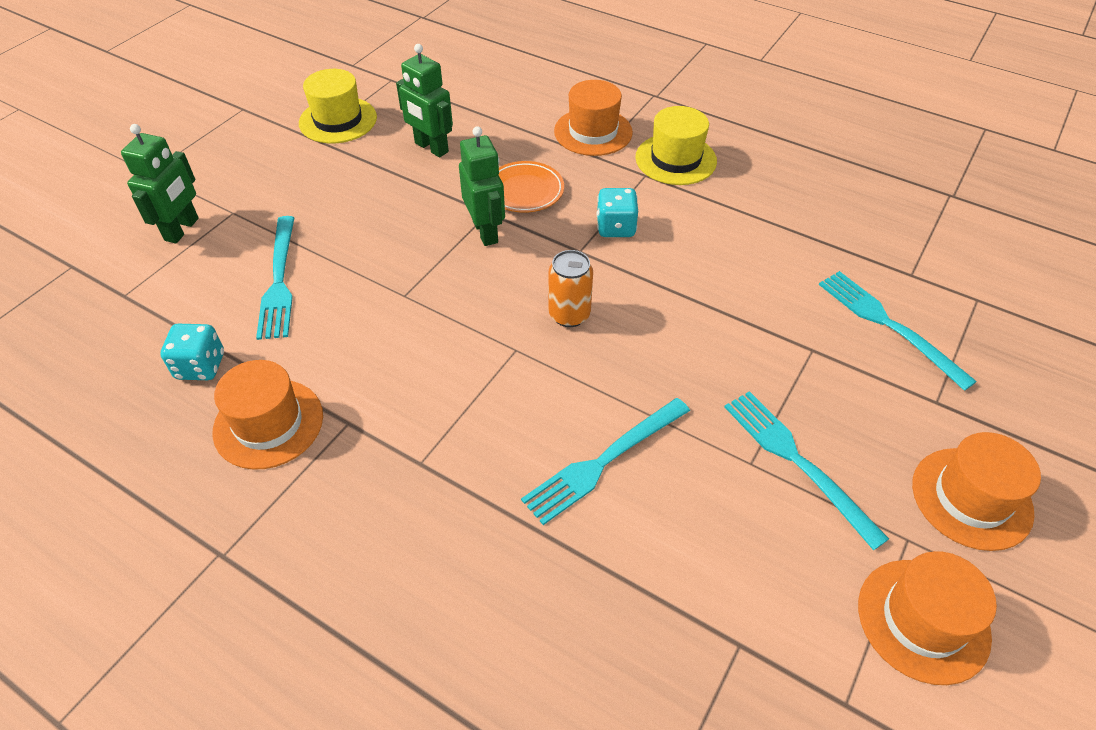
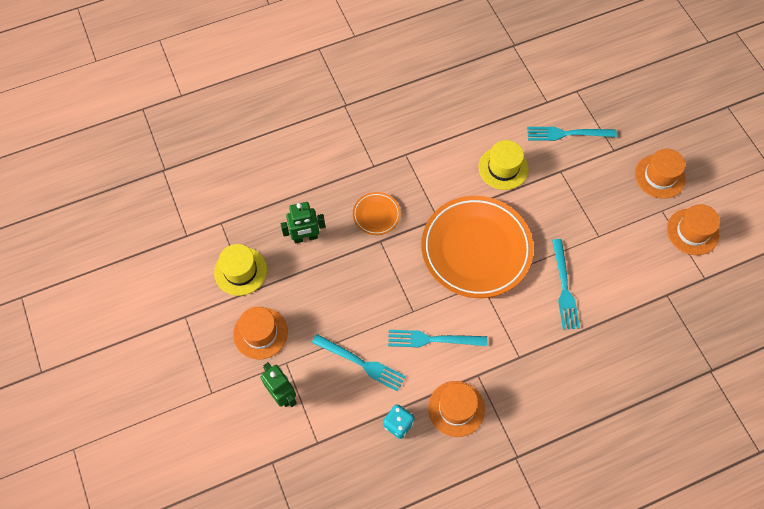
camera: 55 degrees left, 15 degrees up
(486, 232) = (394, 250): green robot -> none
(569, 315) = (476, 249): orange can -> orange plate
(593, 132) = (353, 154): orange hat -> orange hat (260, 333)
(615, 227) = (433, 193): turquoise dice -> none
(675, 159) = (404, 133): yellow hat -> yellow hat (503, 168)
(797, 461) = (608, 220): turquoise fork -> turquoise fork (433, 339)

